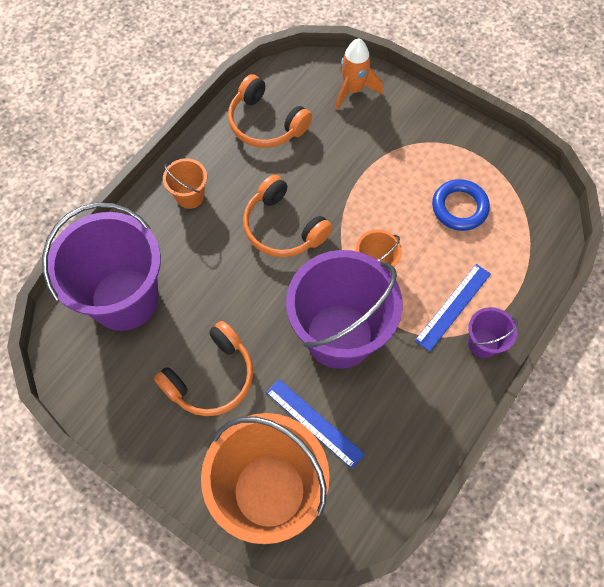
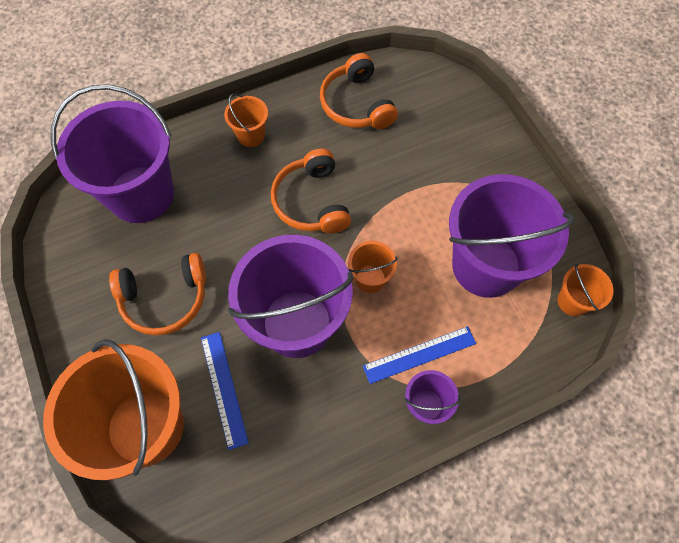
camera: 30 degrees right, 0 degrees up
(353, 90) = (455, 111): orange rocket -> none
(459, 207) = (486, 265): blue ring -> purple bucket
(541, 201) = (573, 301): none -> orange bucket

